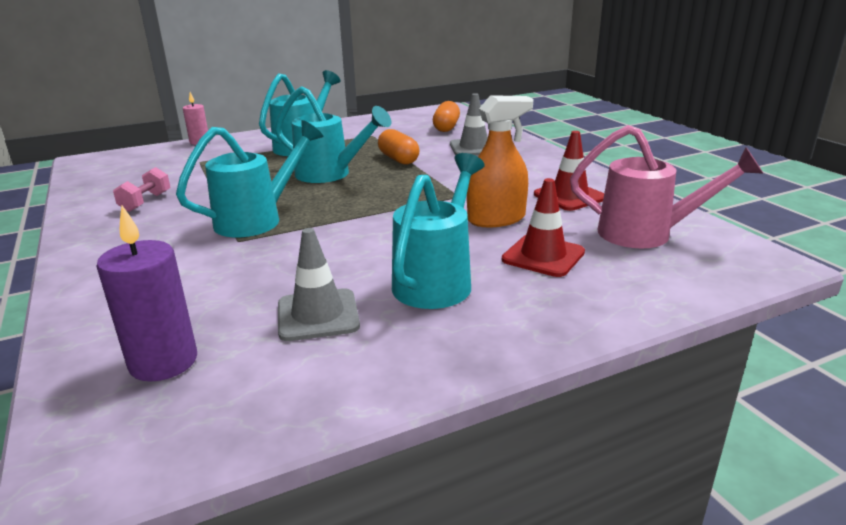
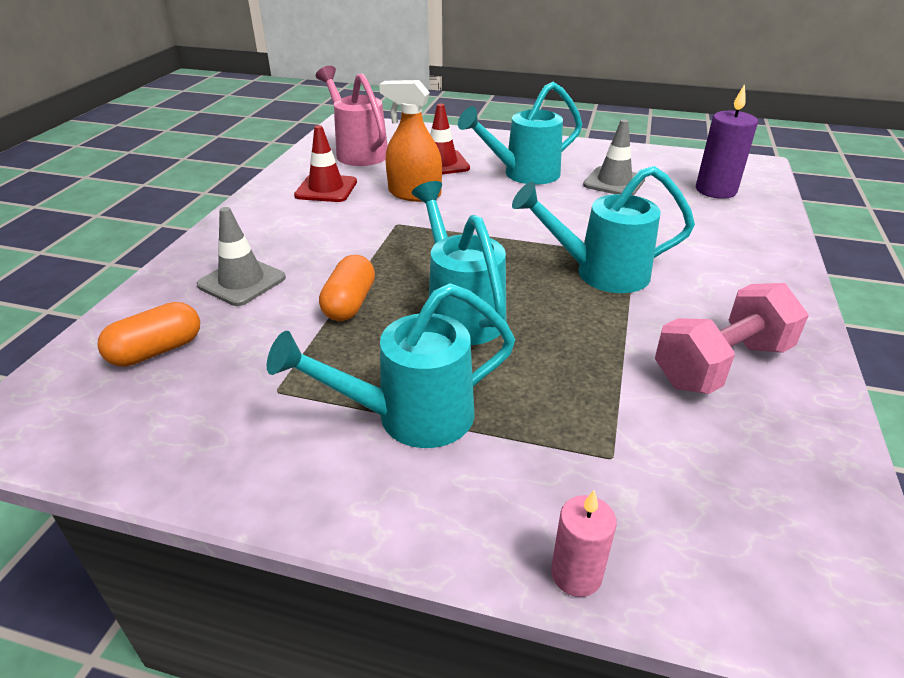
camera: 140 degrees left, 10 degrees up
(146, 202) = (721, 365): pink dumbbell -> pink dumbbell, size x1.80

